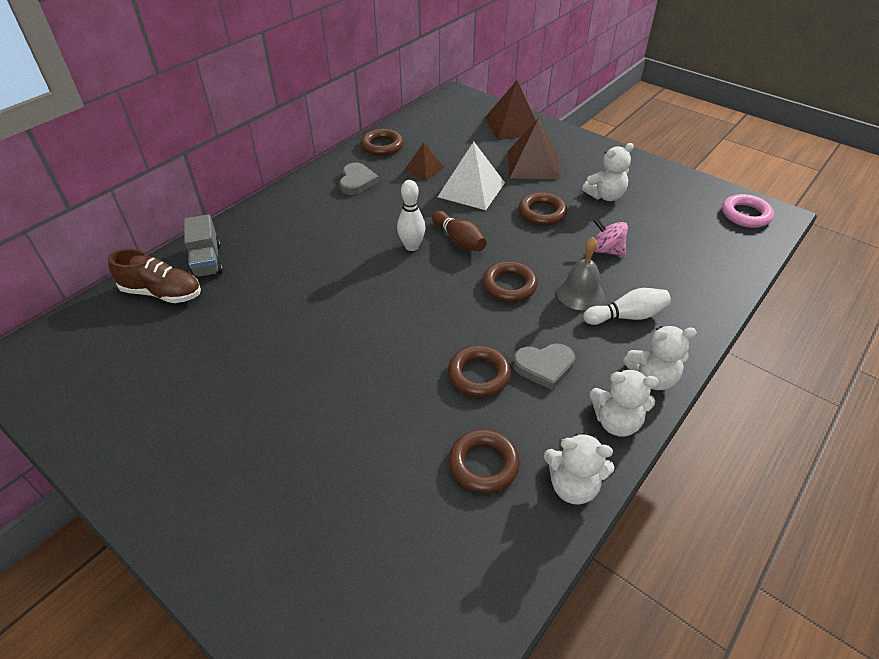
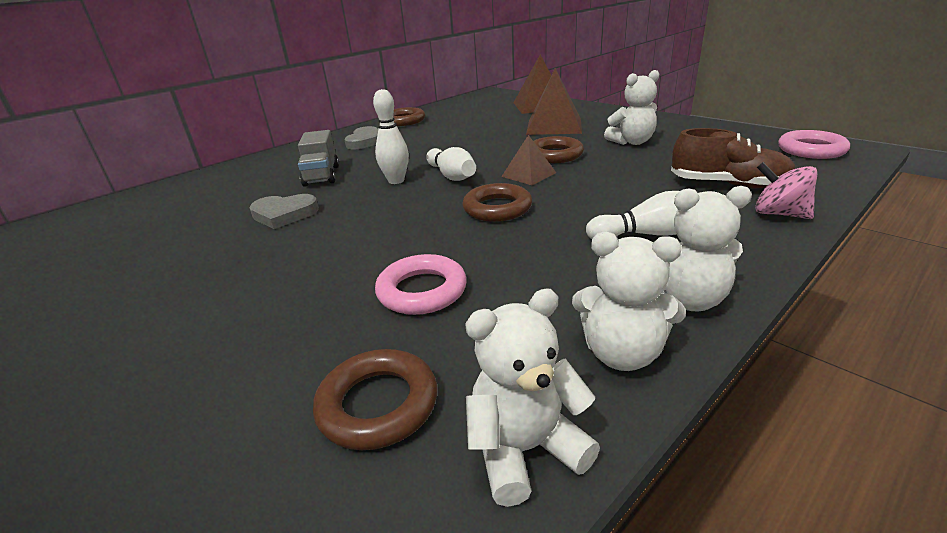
camera: 10 degrees right, 15 degrees down
(162, 293) = (105, 217): brown shoe -> brown shoe (728, 185)
(207, 261) = (173, 194): grey truck -> grey truck (322, 176)
(424, 169) = (438, 132): brown pyramid -> brown pyramid (528, 174)
(459, 240) = (452, 176): brown bowling pin -> white bowling pin
(471, 189) = (481, 142): white pyramid -> none
(479, 375) = (422, 291): brown ring -> pink ring
(544, 367) = (519, 284): grey heart -> grey heart (284, 214)
(573, 486) = (525, 449): white teddy bear -> white teddy bear turned 135 degrees clockwise
(580, 293) = (588, 214): grey bell -> none
(606, 250) = (628, 179): pink spinning top -> pink spinning top (779, 214)

